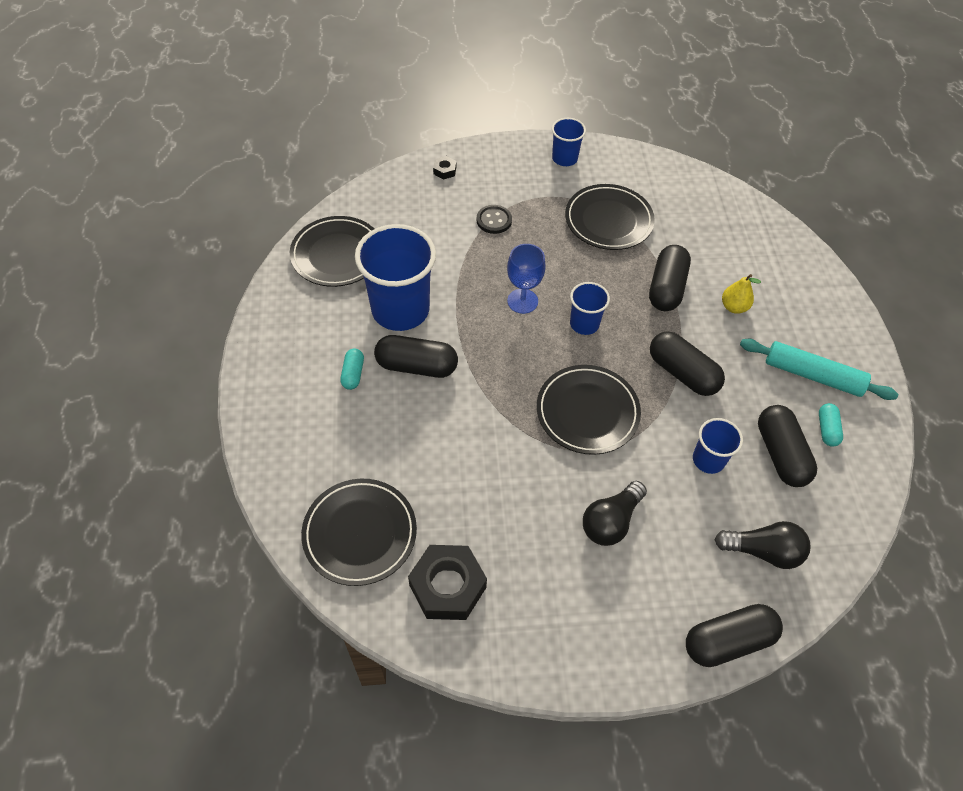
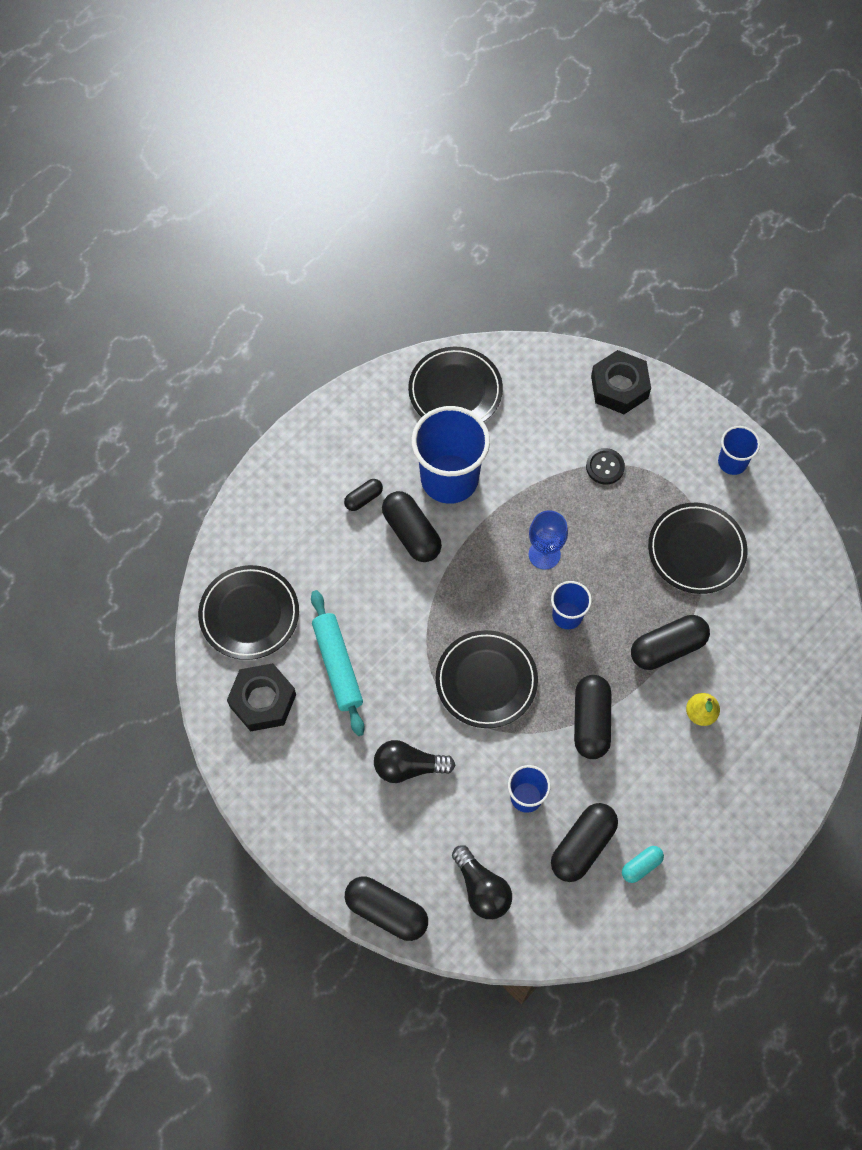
camera: 50 degrees right, 10 degrees up
(353, 374) = (363, 498): turquoise capsule -> black capsule
(445, 170) = (619, 387): black nut -> black nut, size x2.25
(813, 375) = (687, 821): turquoise rolling pin -> turquoise rolling pin (337, 666)

